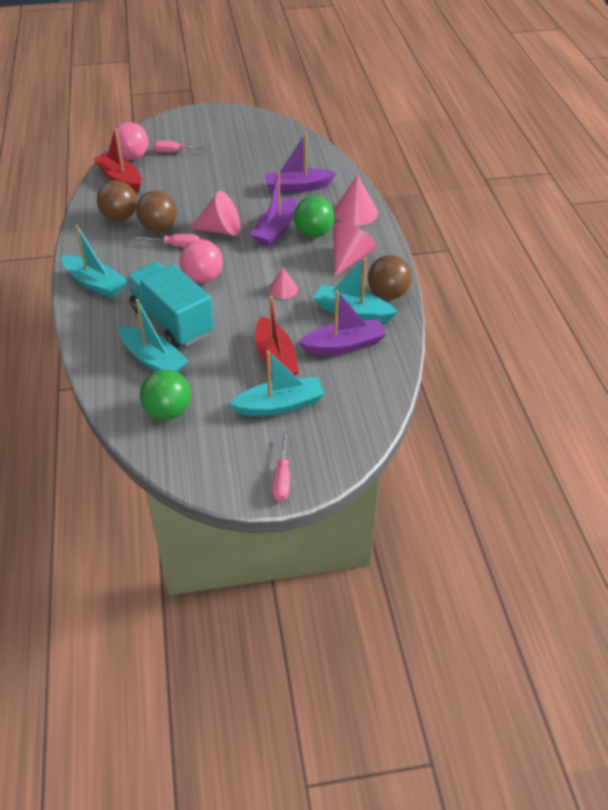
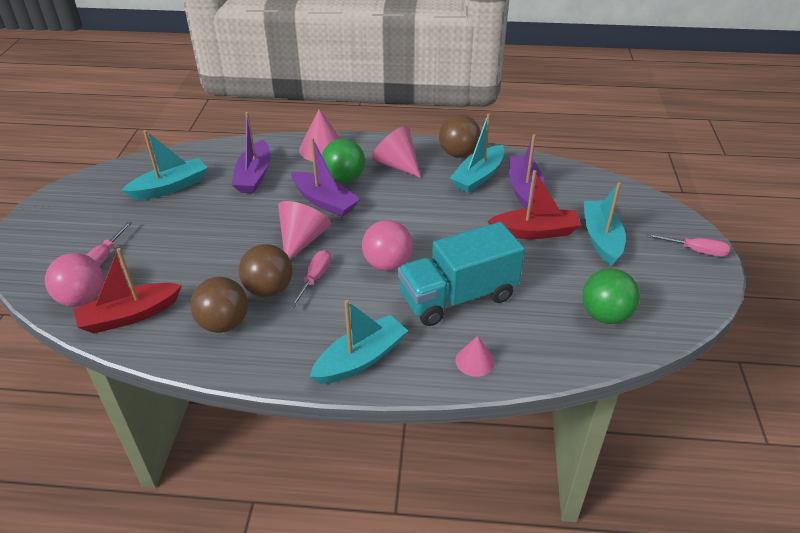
camera: 75 degrees left, 5 degrees down
(154, 360) = (521, 318): turquoise boat -> turquoise boat (170, 187)
(283, 289) = (429, 211): pink cone -> pink cone (474, 361)

